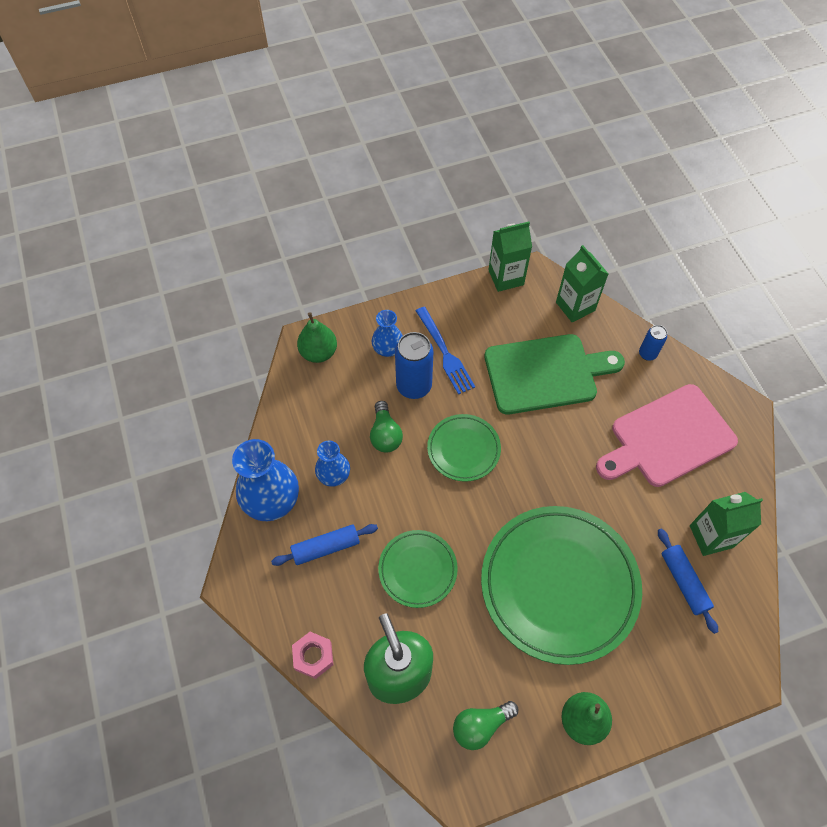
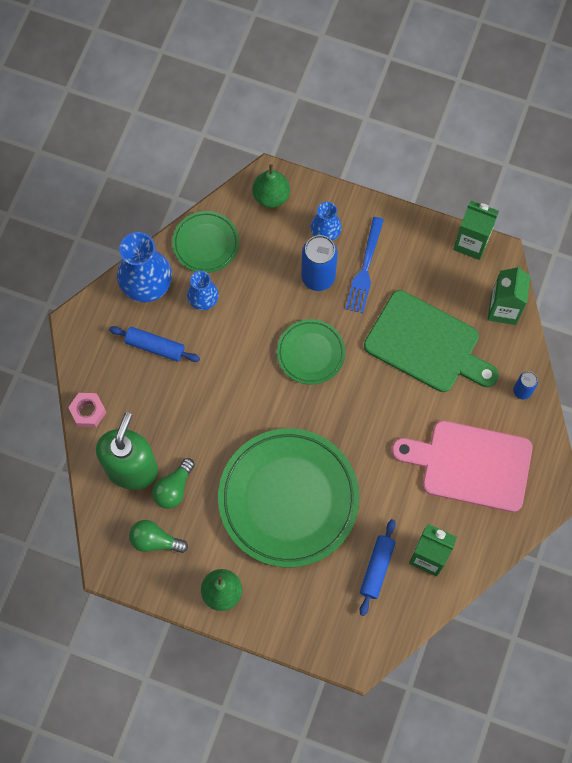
camera: 40 degrees right, 10 degrees up
(385, 434) = (264, 298): green light bulb -> green light bulb (174, 488)
(417, 569) = (203, 411): green plate -> green plate (206, 243)

